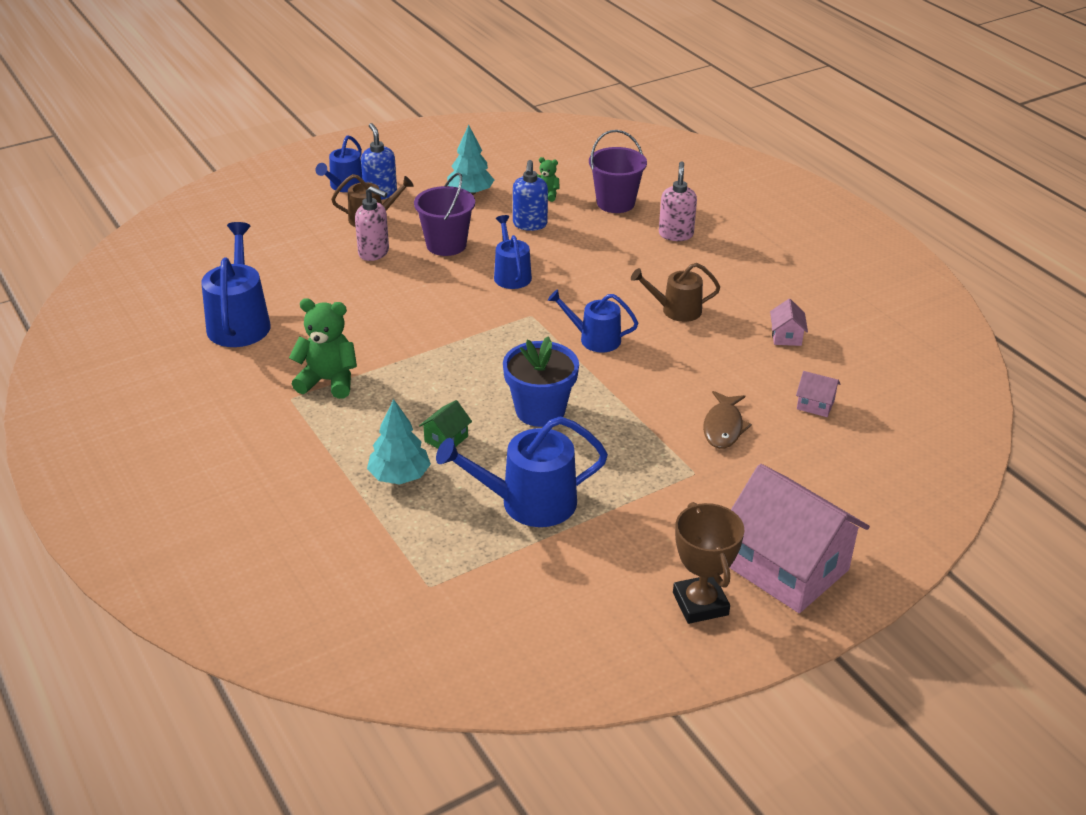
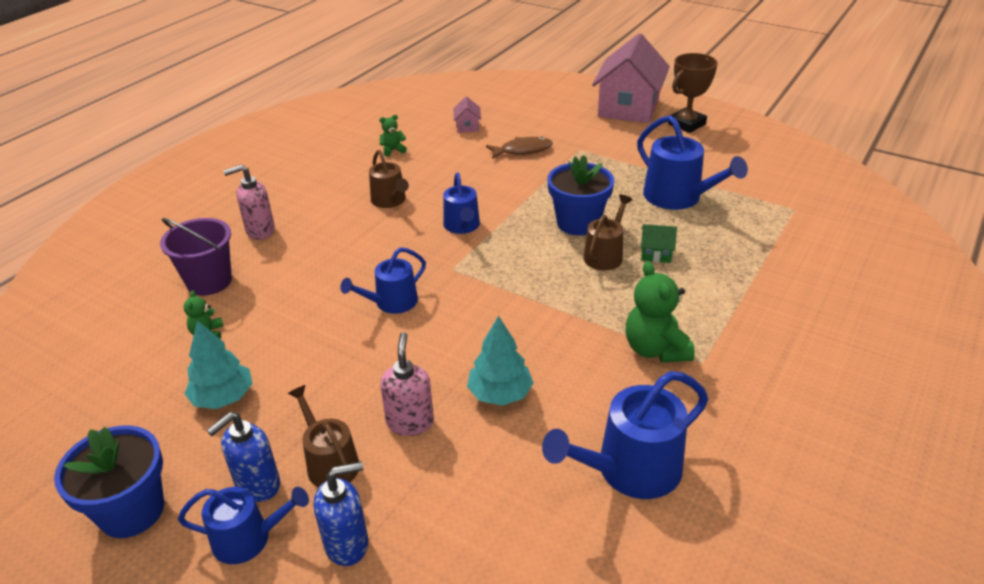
camera: 115 degrees left, 0 degrees up
(399, 476) = (719, 259): turquoise tree -> turquoise tree (500, 394)
(403, 156) = (132, 511): none -> blue flower pot
(446, 245) = (359, 369): purple bucket -> none
(473, 406) = (605, 255): none -> brown watering can
(530, 224) = (282, 324): blue soap dispenser -> blue soap dispenser (347, 544)
(786, 336) = (393, 150): pink house -> green teddy bear

